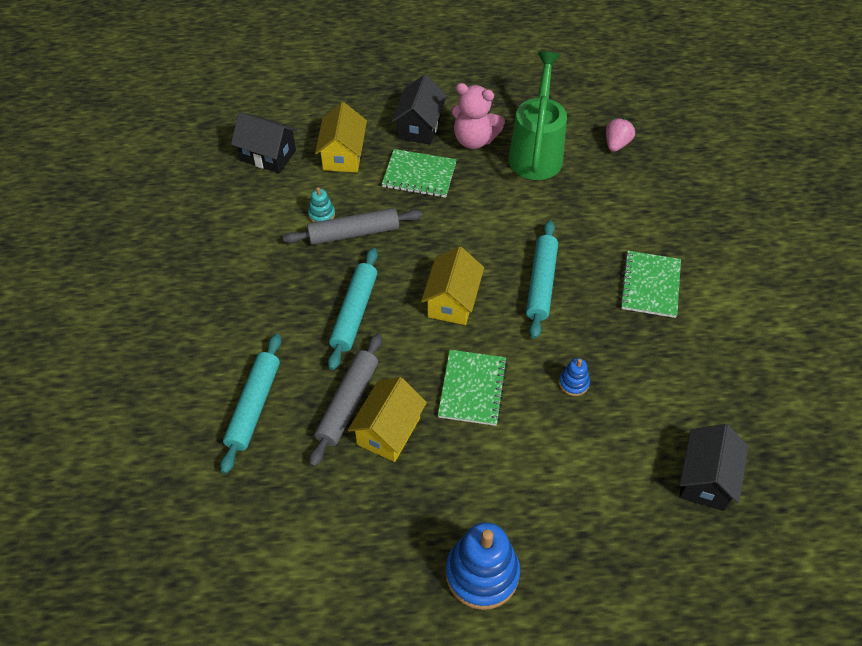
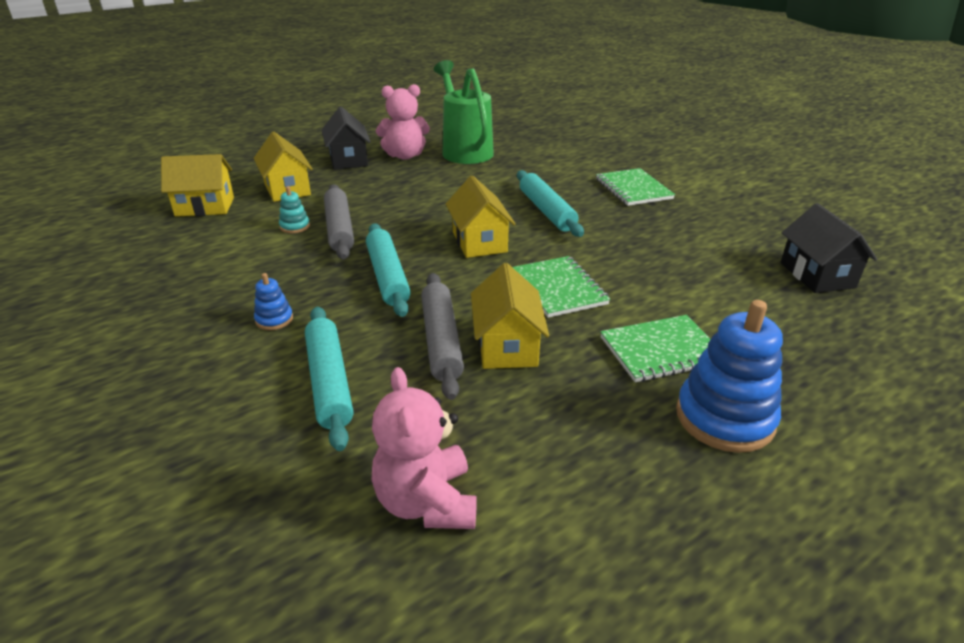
camera: 30 degrees left, 20 degrees down
(253, 533) = (427, 502): none -> pink teddy bear
(268, 155) = (205, 206): black house -> yellow house
(354, 233) = (339, 229): grey rolling pin -> grey rolling pin turned 60 degrees counterclockwise
(419, 175) = (373, 183): green notebook -> green notebook (661, 350)
(573, 383) = (642, 256): blue stacking toy -> blue stacking toy (274, 319)
(616, 144) = (523, 134): pink strawberry -> none

